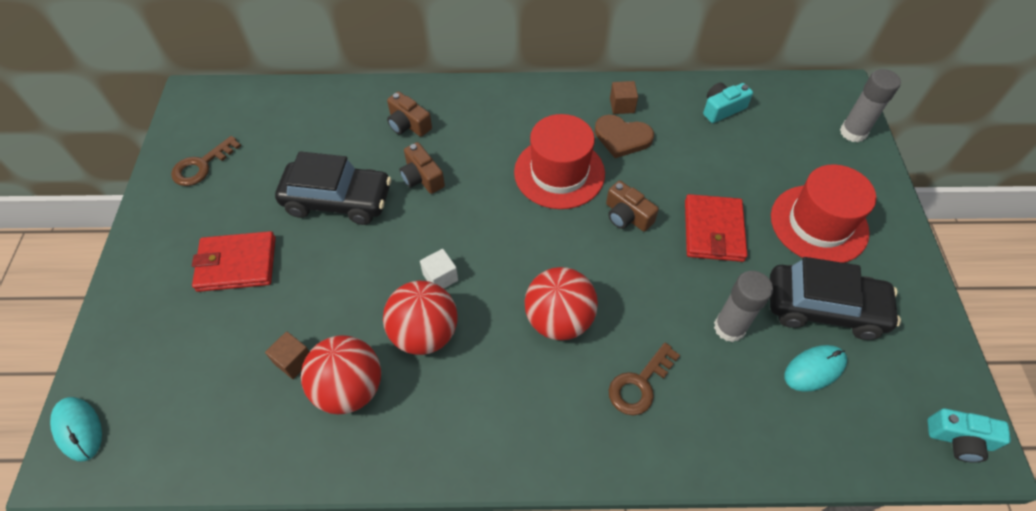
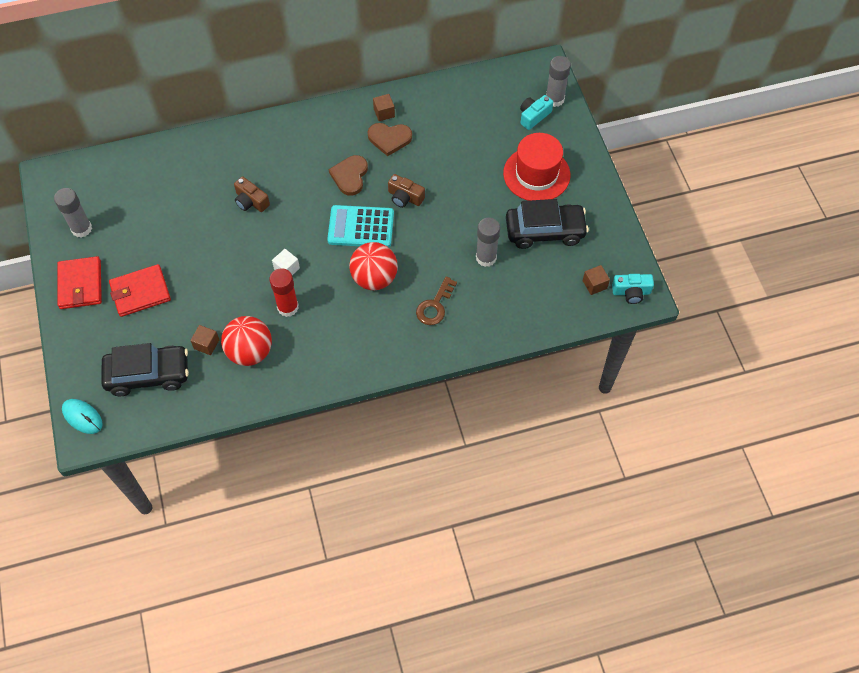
camera: 15 degrees left, 5 degrees up
(201, 166) = (81, 229): brown key -> grey glue stick
(338, 200) = (195, 232): black car -> black car (148, 374)
(408, 124) = (227, 162): brown camera -> none
(424, 333) = (288, 307): red ball -> red glue stick
(557, 243) = (361, 227): none -> turquoise calculator
(559, 173) = (350, 176): red hat -> brown heart
(713, 230) = (466, 195): red wallet -> red wallet (80, 285)
(722, 109) = (458, 100): turquoise camera -> turquoise camera (534, 116)
(814, 369) = (542, 271): turquoise mouse -> none
(897, 411) = (594, 284): none -> brown cube

